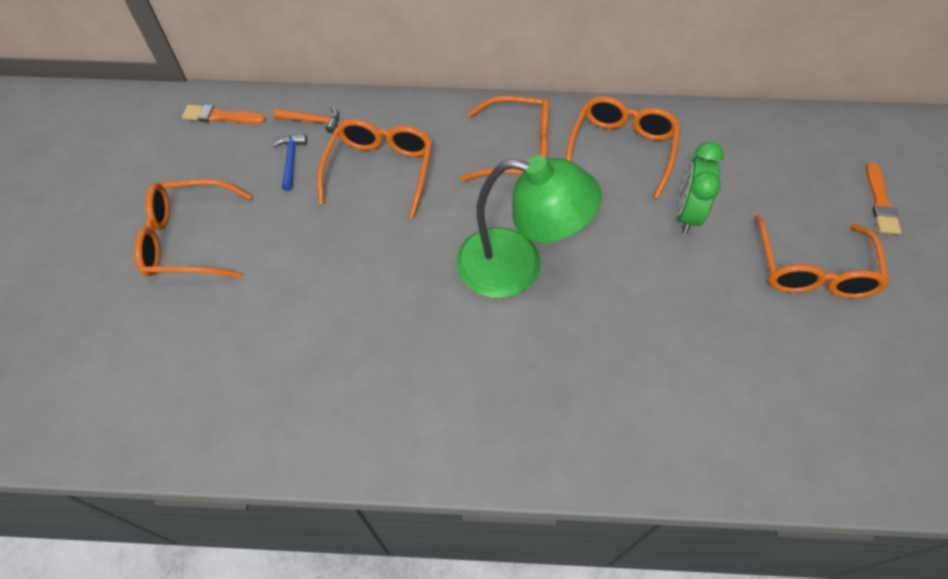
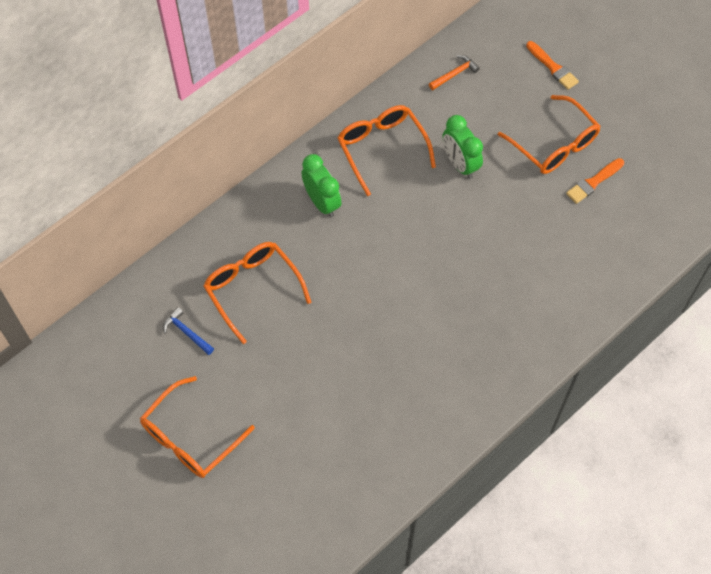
camera: 45 degrees left, 5 degrees up
(220, 116) = (96, 345): orange brush -> orange brush (593, 182)
(312, 121) = (165, 293): orange hammer -> orange hammer (454, 74)
(517, 266) = (402, 278): green lamp -> none
(518, 151) = (322, 202): orange glasses -> green clock

